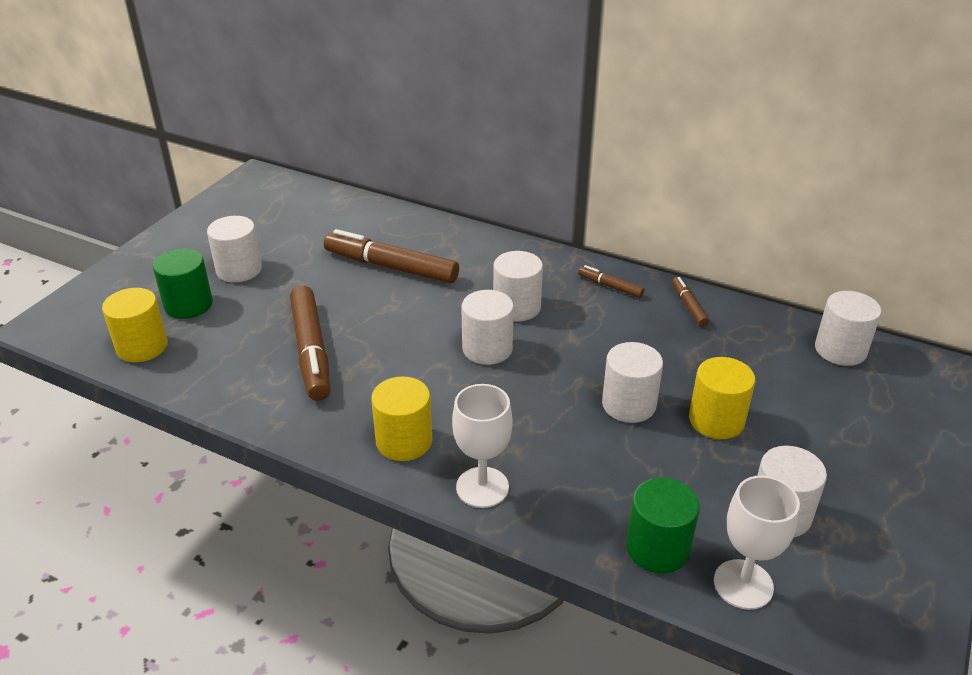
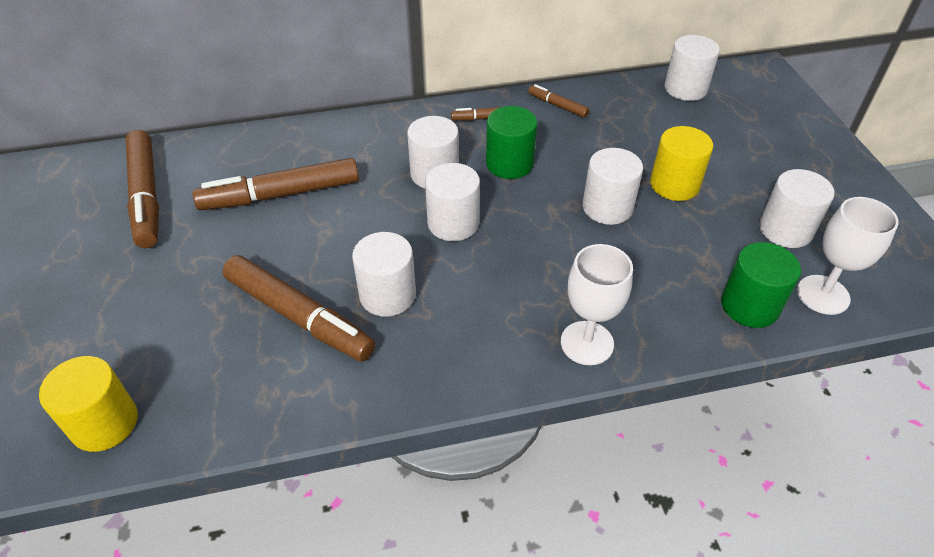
camera: 40 degrees left, 10 degrees up
(188, 305) = (106, 347): green cylinder -> green cylinder (509, 164)
(239, 270) = (121, 279): white cylinder -> white cylinder (387, 295)
(308, 226) = (146, 196): none -> brown marker
(404, 441) = (482, 346): yellow cylinder -> none

